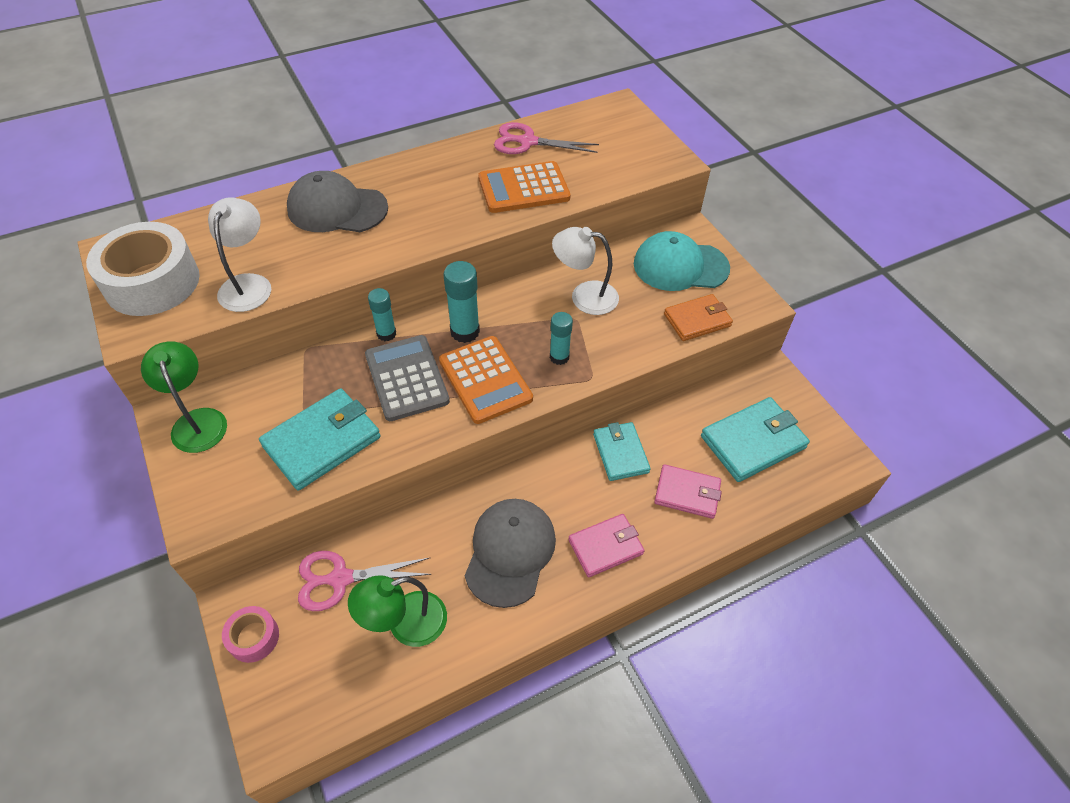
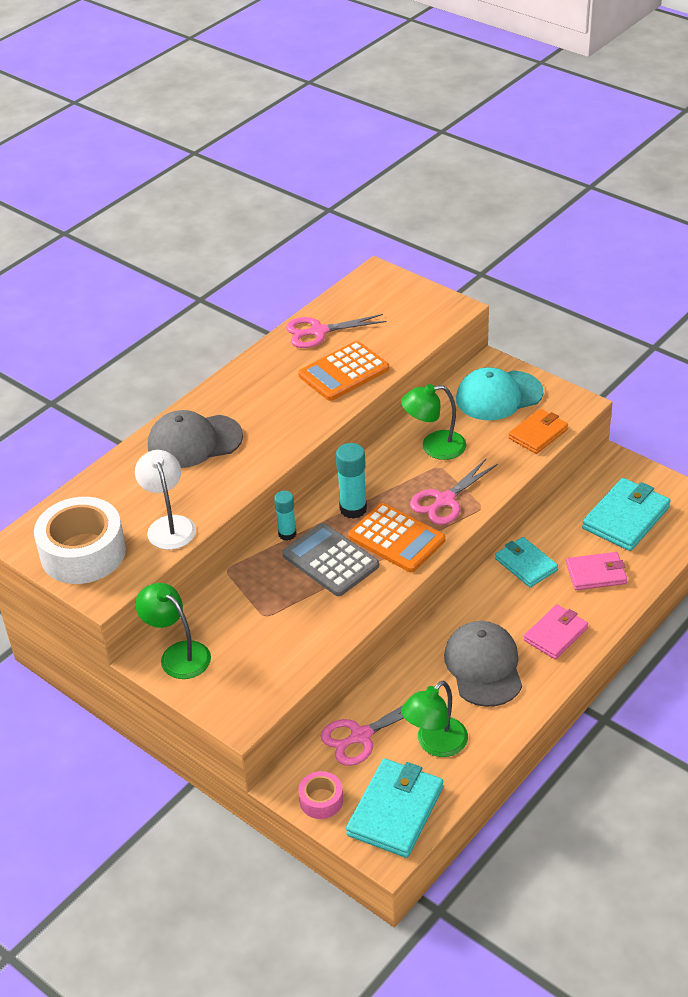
camera: 20 degrees left, 10 degrees down
(322, 442) = (296, 630): turquoise wallet -> turquoise wallet (395, 811)
(559, 357) = (445, 500): turquoise glue stick -> pink scissors
(584, 296) = (434, 447): white lamp -> green lamp

